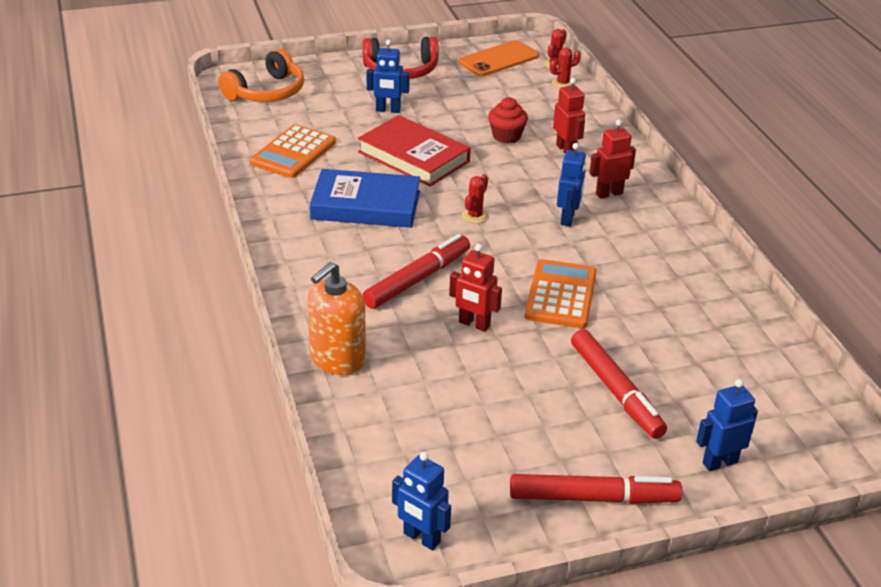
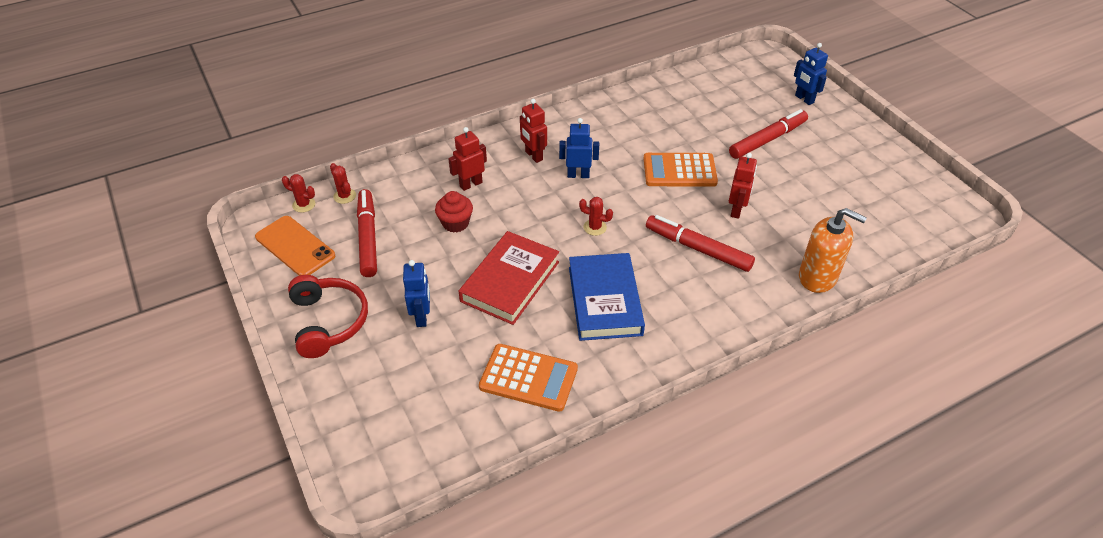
camera: 100 degrees left, 10 degrees up
(267, 92) = (397, 438): orange headphones -> none
(421, 538) = (947, 207): blue robot -> none
(593, 498) = (865, 143): red marker -> red marker (368, 238)

